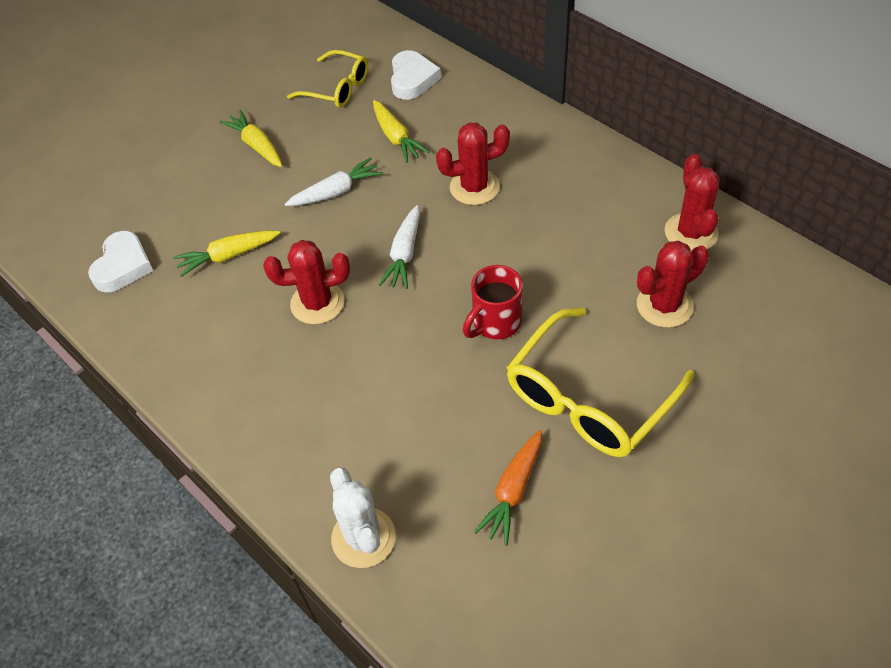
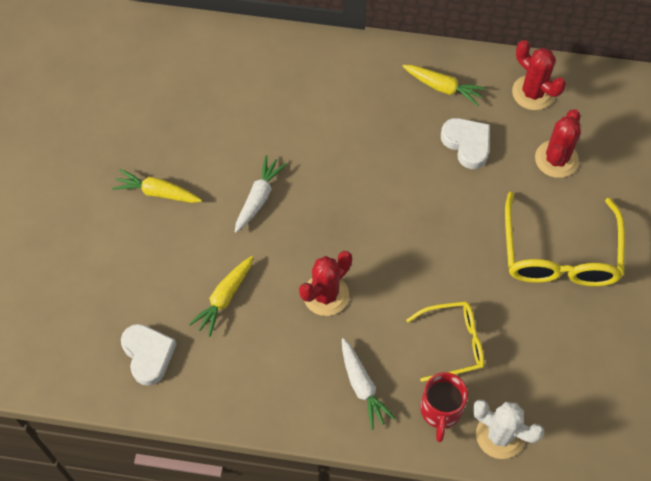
camera: 40 degrees left, 10 degrees up
(337, 88) = (176, 105): yellow glasses -> yellow glasses (453, 343)
(396, 137) = (264, 125): yellow carrot -> yellow carrot (443, 87)
(404, 254) = (354, 220): white carrot -> white carrot (362, 386)
(412, 79) = (231, 65): white heart -> white heart (467, 144)
(474, 187) = (359, 137): red cactus -> none
(495, 323) = (460, 236): red mug -> red mug (440, 411)
(513, 491) = (563, 345): orange carrot -> none

